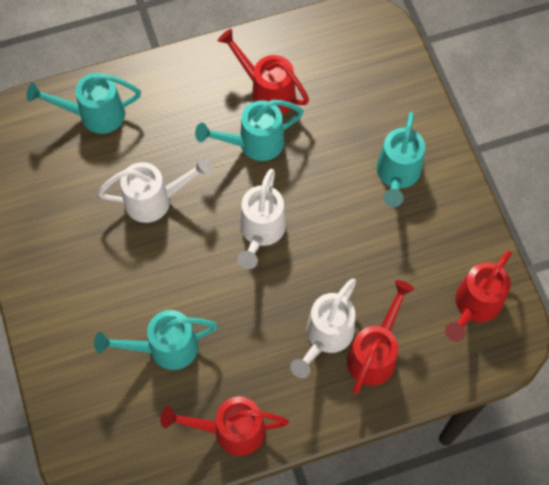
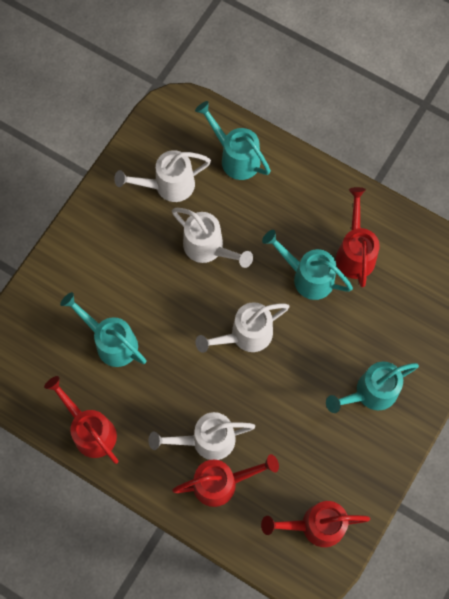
camera: 50 degrees right, 5 degrees up
(66, 188) = (168, 186): none -> white watering can

